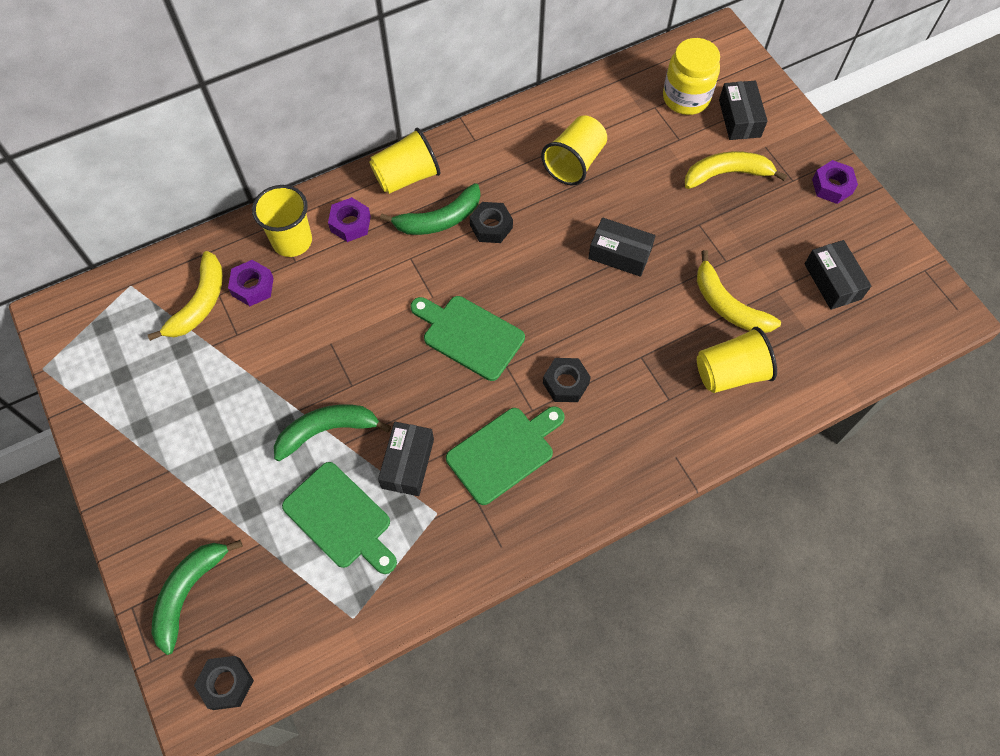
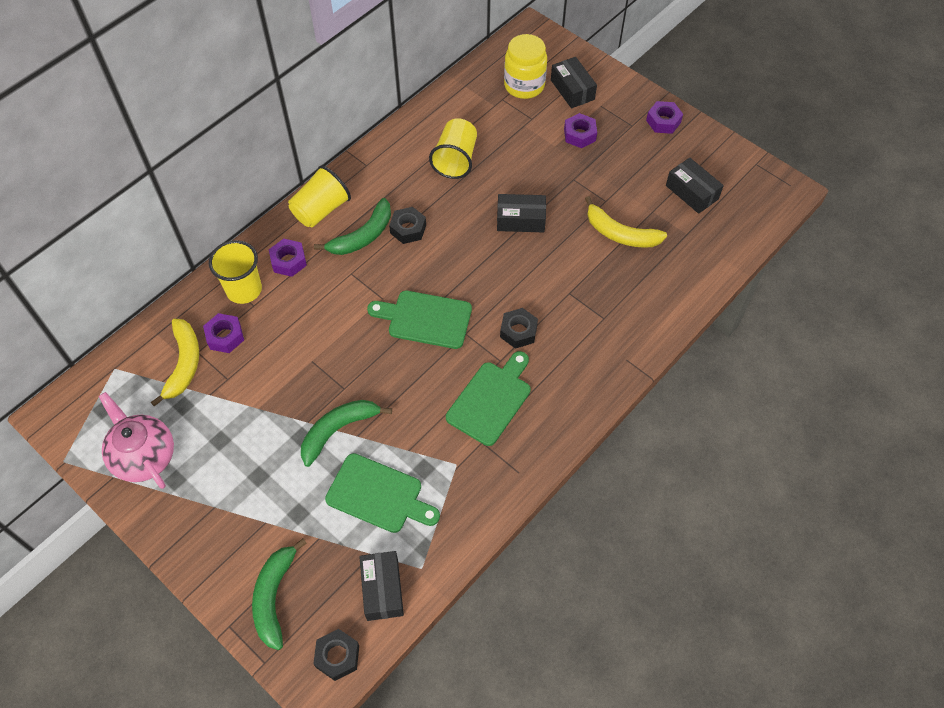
camera: 20 degrees left, 5 degrees down
(121, 390) = (144, 456): none -> pink teapot
(408, 463) = (416, 434): black box -> black box (382, 589)
(727, 174) = (579, 135): yellow banana -> purple nut
(730, 373) = (642, 283): yellow cup -> none

